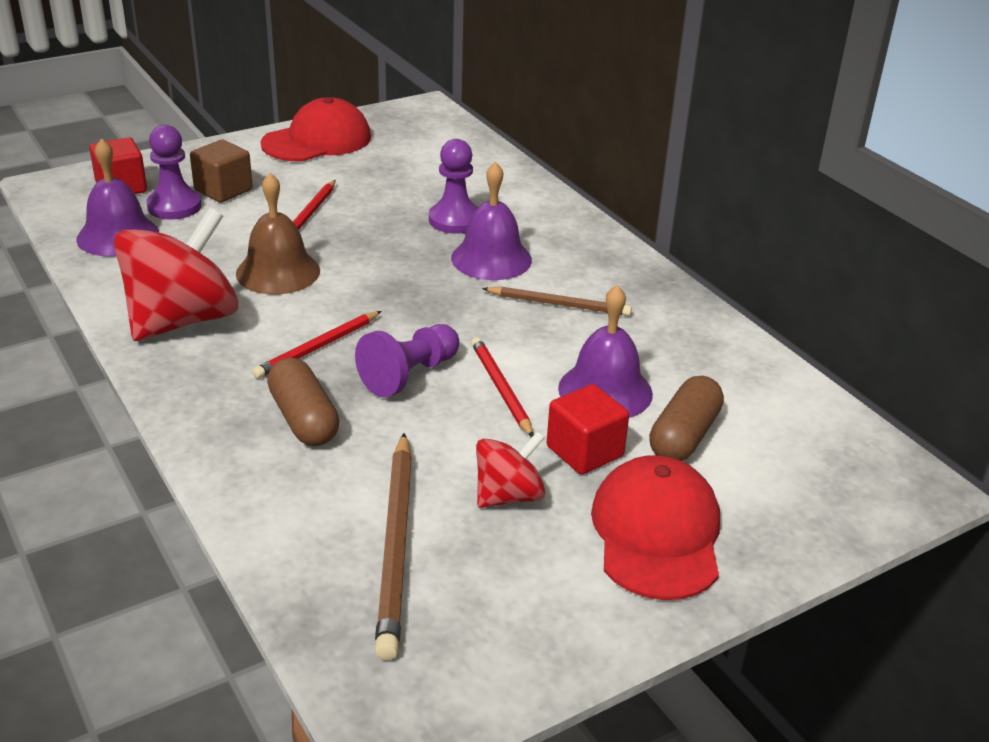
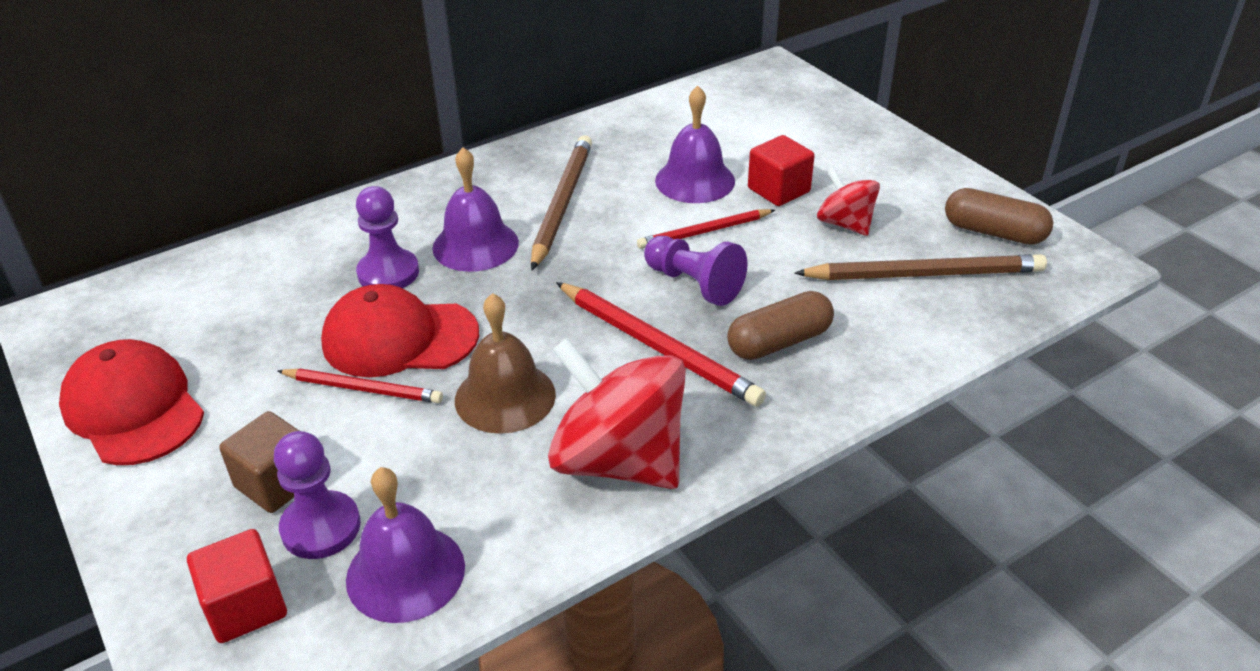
camera: 90 degrees left, 5 degrees up
(318, 347) = (658, 347): red pencil -> red pencil, size x1.58
(559, 304) = (561, 203): brown pencil -> brown pencil, size x1.58
(657, 533) = (861, 161): red cap -> red cap (399, 338)
(684, 436) = (746, 147): brown capsule -> brown capsule (994, 232)

